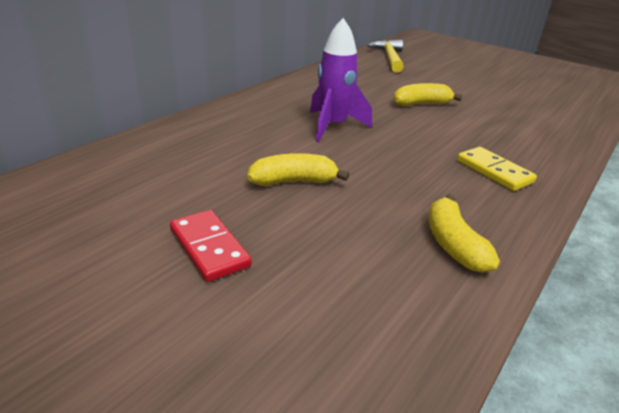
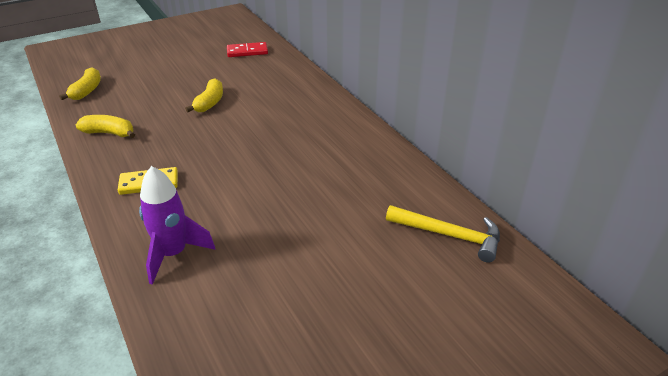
camera: 115 degrees right, 5 degrees up
(209, 248) = (177, 73): red domino -> red domino (247, 51)
(333, 126) = (271, 134): purple rocket -> purple rocket (173, 254)
(421, 104) = (286, 199): yellow banana -> yellow banana (87, 91)

